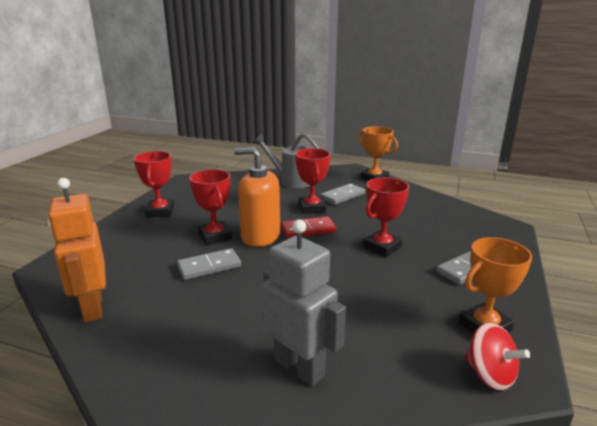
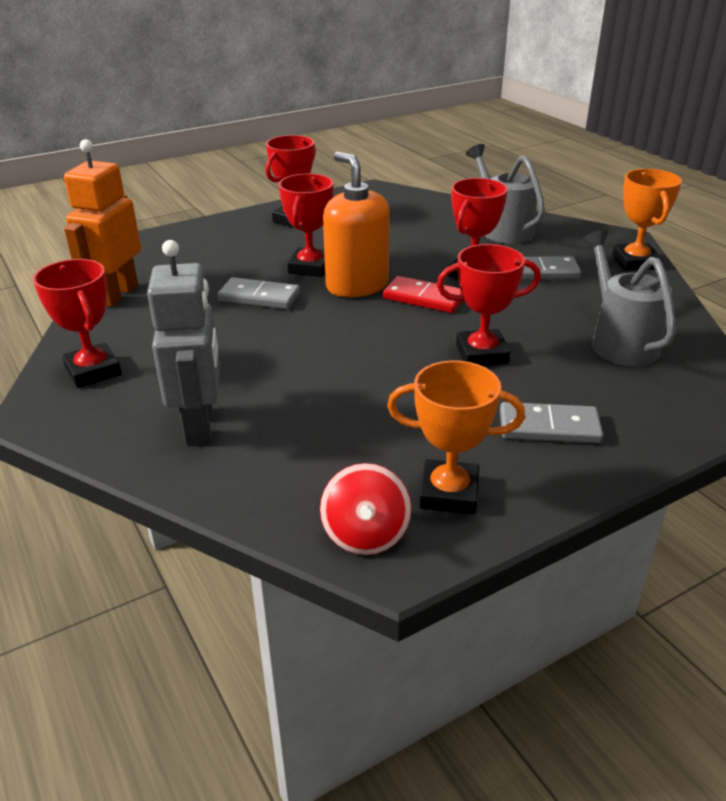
camera: 40 degrees right, 10 degrees up
(158, 373) = (93, 371): none -> red trophy
(426, 216) = (619, 341): none -> grey watering can

